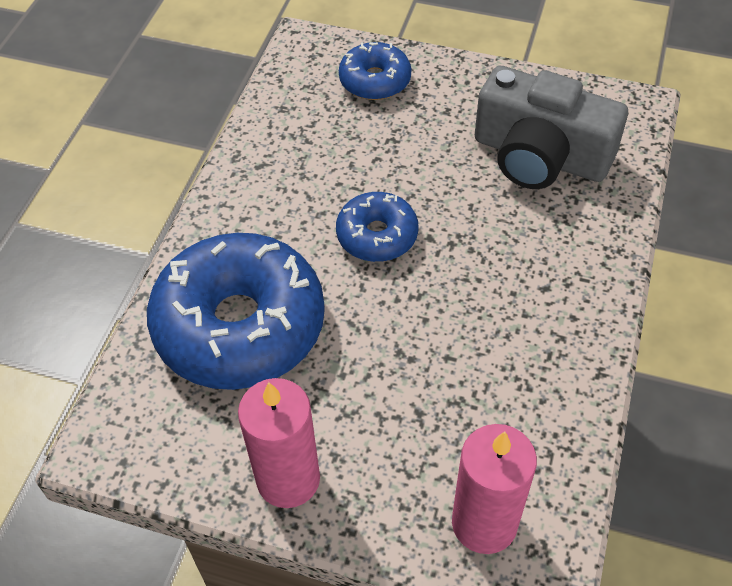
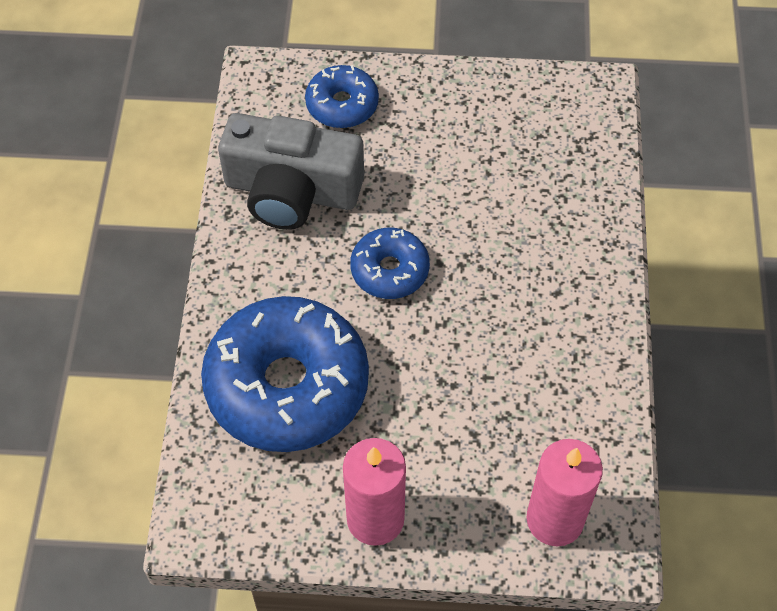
camera: 15 degrees left, 5 degrees up
(540, 156) = (522, 158): grey camera -> grey camera (291, 191)

